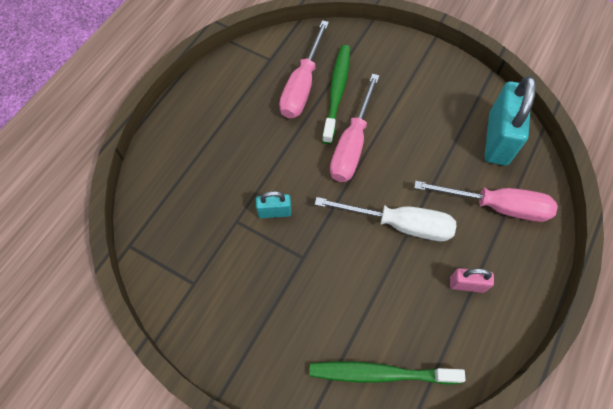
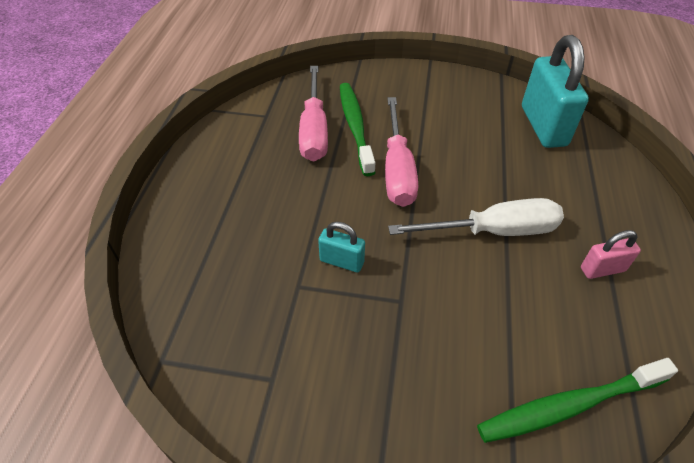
camera: 20 degrees left, 15 degrees down
(274, 212) = (342, 261): turquoise padlock -> turquoise padlock turned 45 degrees clockwise
(496, 206) = (582, 184): pink screwdriver -> none

